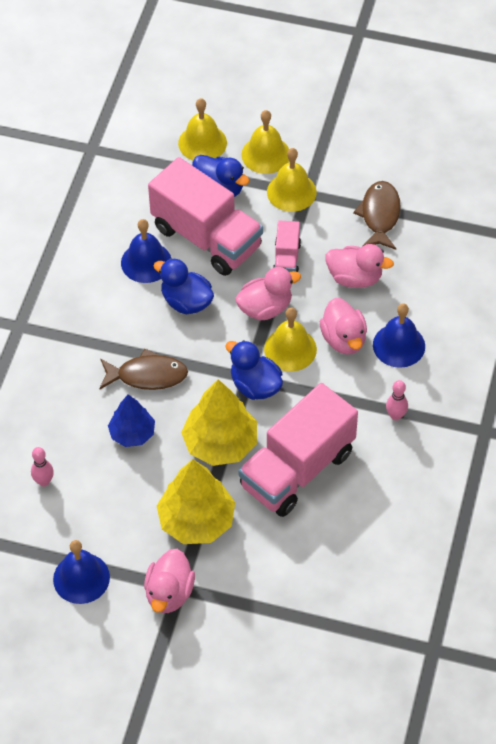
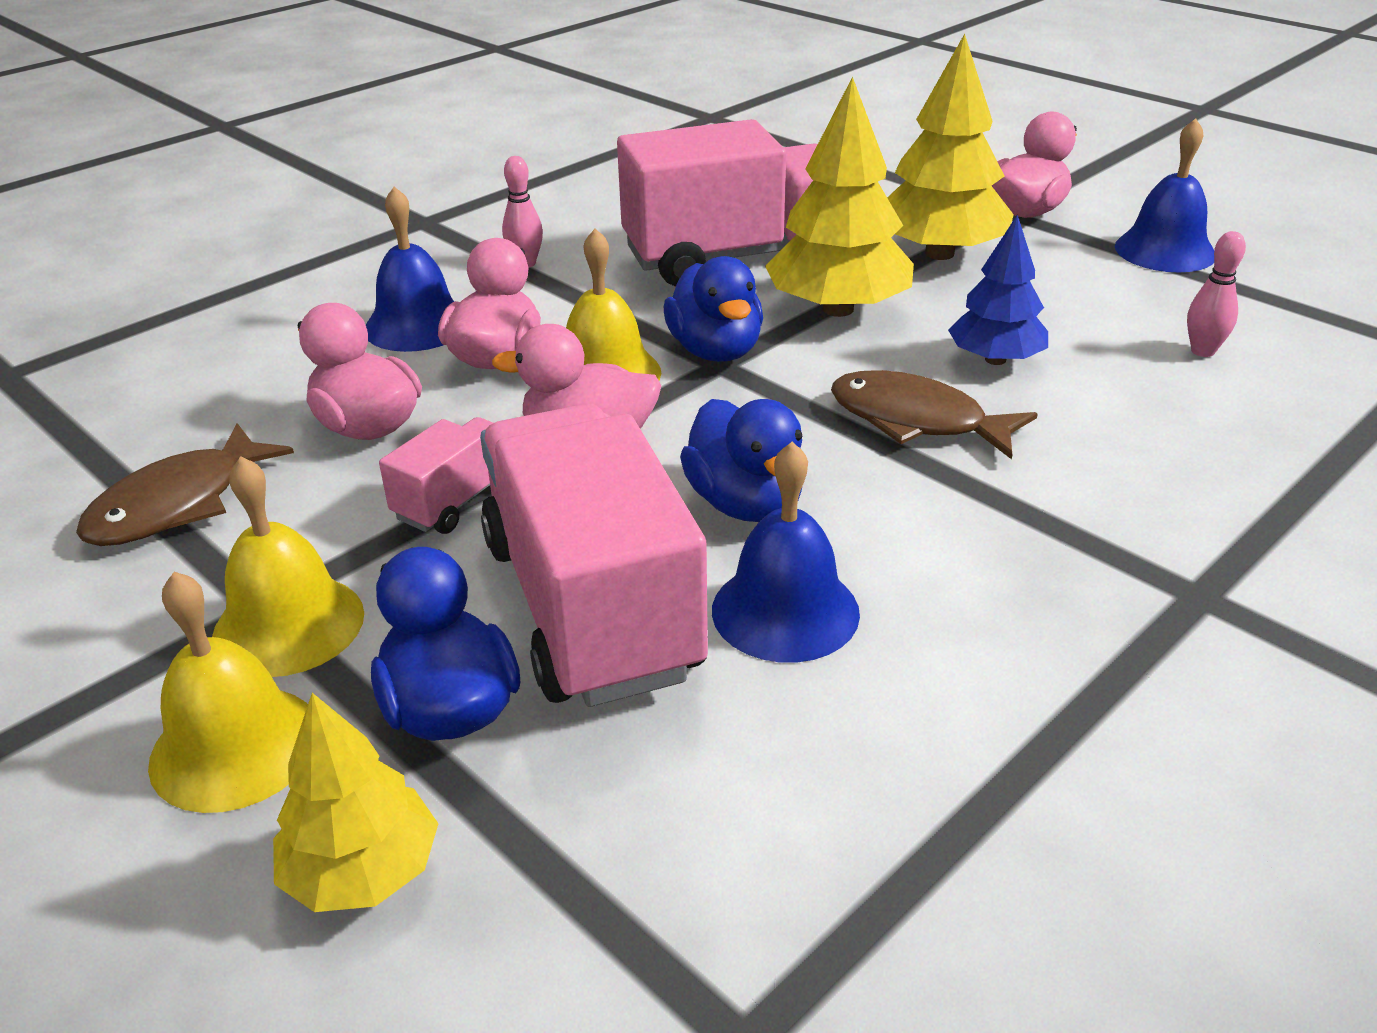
camera: 150 degrees left, 20 degrees down
(202, 143) = (362, 872): yellow bell -> yellow tree

